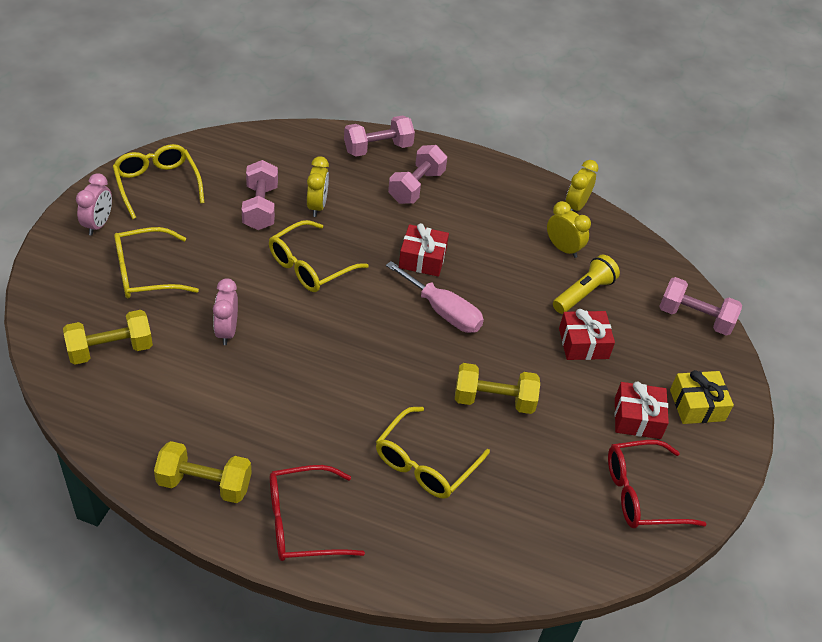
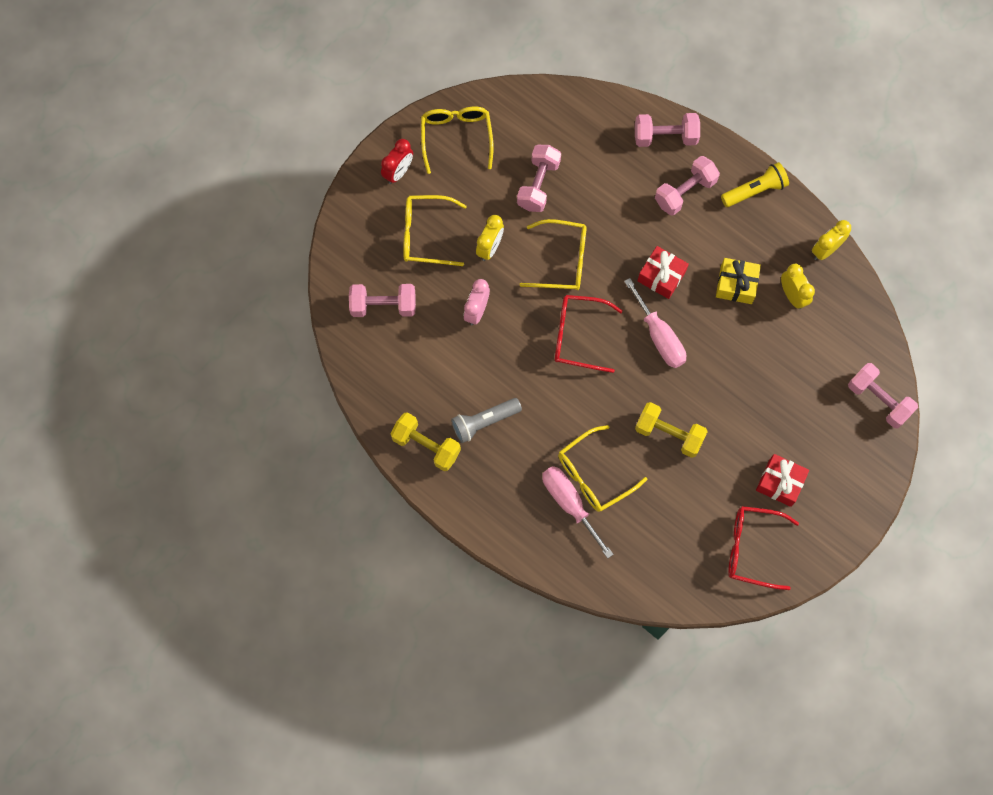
camera: 25 degrees right, 25 degrees up
(98, 224) = (398, 172): pink clock -> red clock
(110, 349) = (383, 306): yellow dumbbell -> pink dumbbell
(271, 440) = (484, 422): none -> grey flashlight
(302, 522) = (487, 497): red glasses -> red glasses (578, 336)
(310, 266) = (562, 260): yellow glasses -> yellow glasses turned 150 degrees counterclockwise
(317, 206) = (588, 194): yellow clock -> yellow clock (490, 248)
(408, 502) = (569, 504): none -> pink screwdriver
(583, 293) = (789, 349): yellow flashlight -> yellow flashlight (754, 191)
(583, 343) = (766, 400): red gift -> none
(697, 405) = (836, 485): yellow gift -> yellow gift (736, 285)

